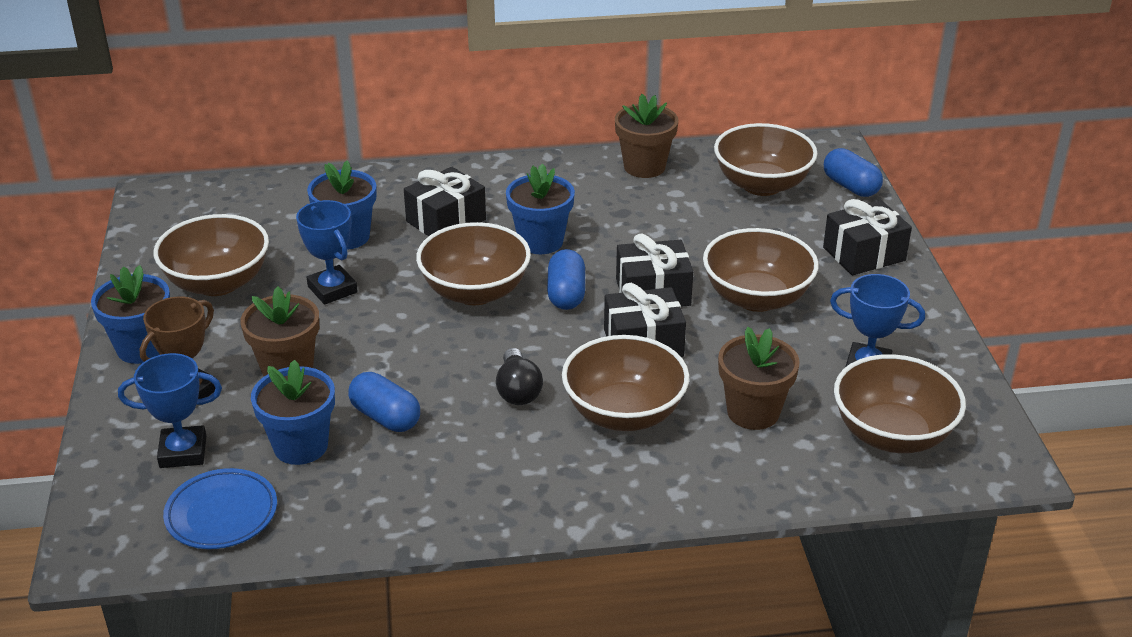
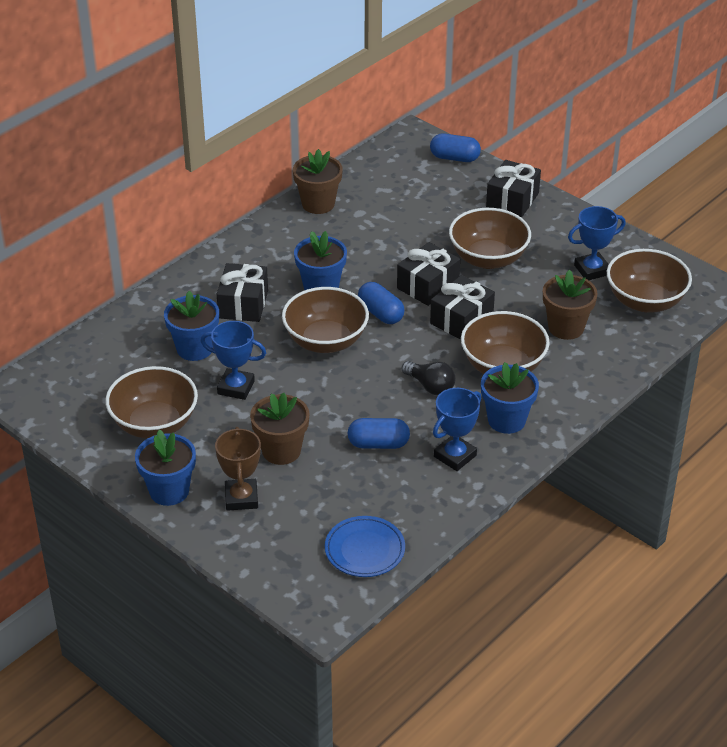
camera: 40 degrees left, 5 degrees up
(183, 452) = (291, 532): blue trophy -> blue trophy (455, 456)
(300, 446) = (354, 488): blue flower pot -> blue flower pot (506, 420)
(762, 185) = (403, 182): brown bowl -> none

